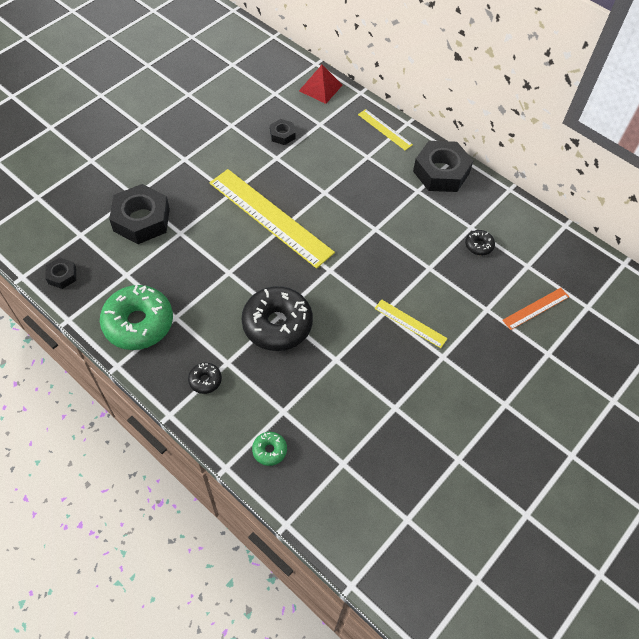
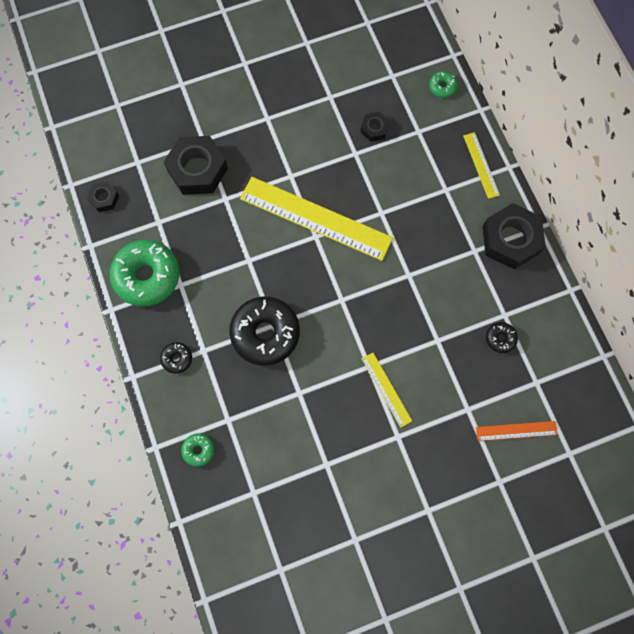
camera: 30 degrees right, 15 degrees up
(270, 217) = (316, 218): yellow ruler -> yellow ruler turned 45 degrees counterclockwise
(320, 88) = (442, 87): red pyramid -> green donut

